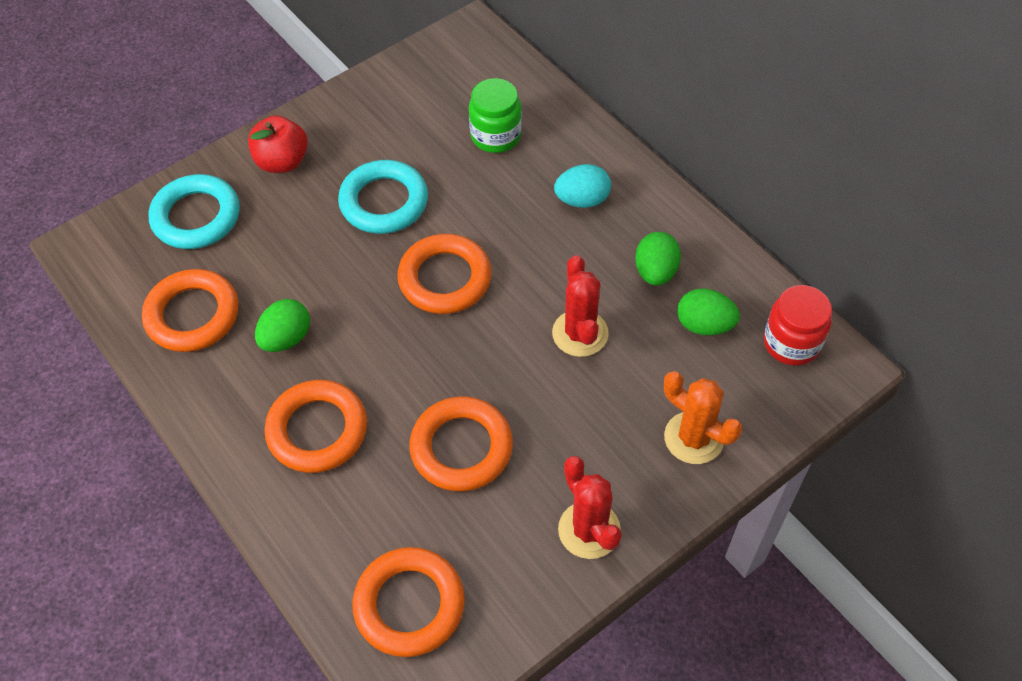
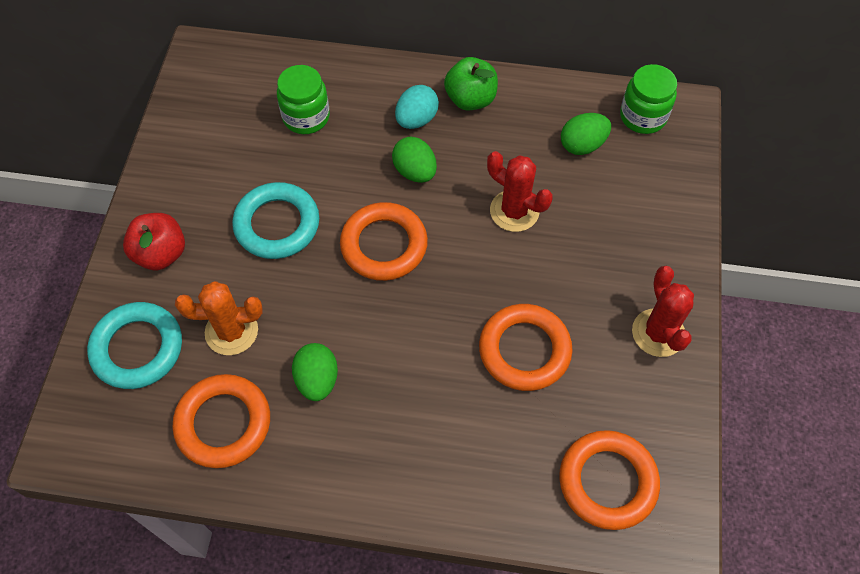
camera: 45 degrees left, 5 degrees up
(317, 430) = (415, 424): orange ring -> none
(589, 530) = (658, 333): red cactus -> red cactus turned 60 degrees clockwise
(647, 216) = (470, 99): none -> green apple
(655, 272) = (516, 133): green egg -> green egg (415, 171)
(693, 438) = (653, 222): orange cactus -> orange cactus (231, 331)
(791, 343) = (643, 117): red jar -> green jar

